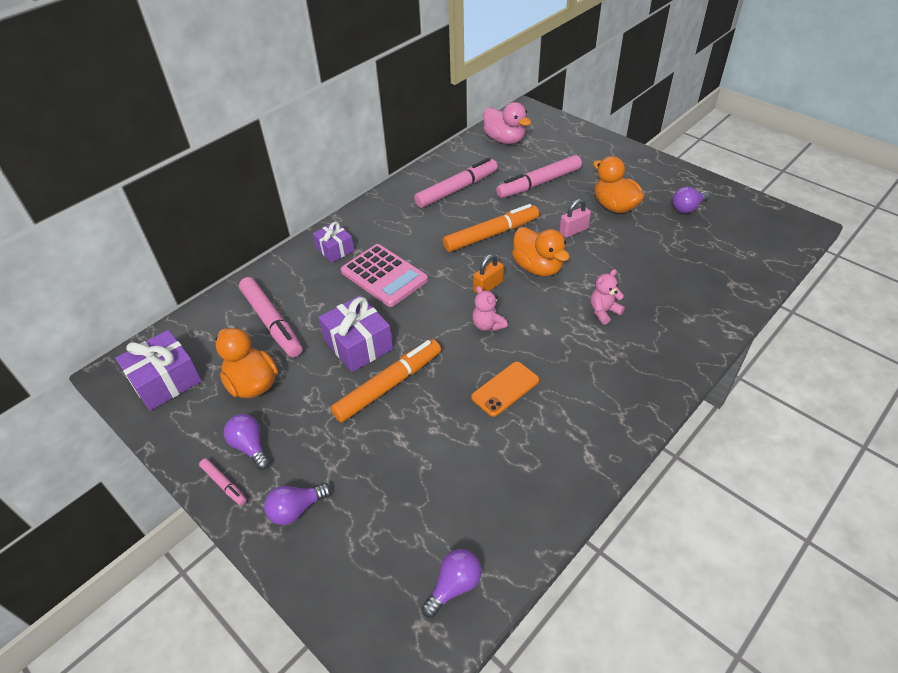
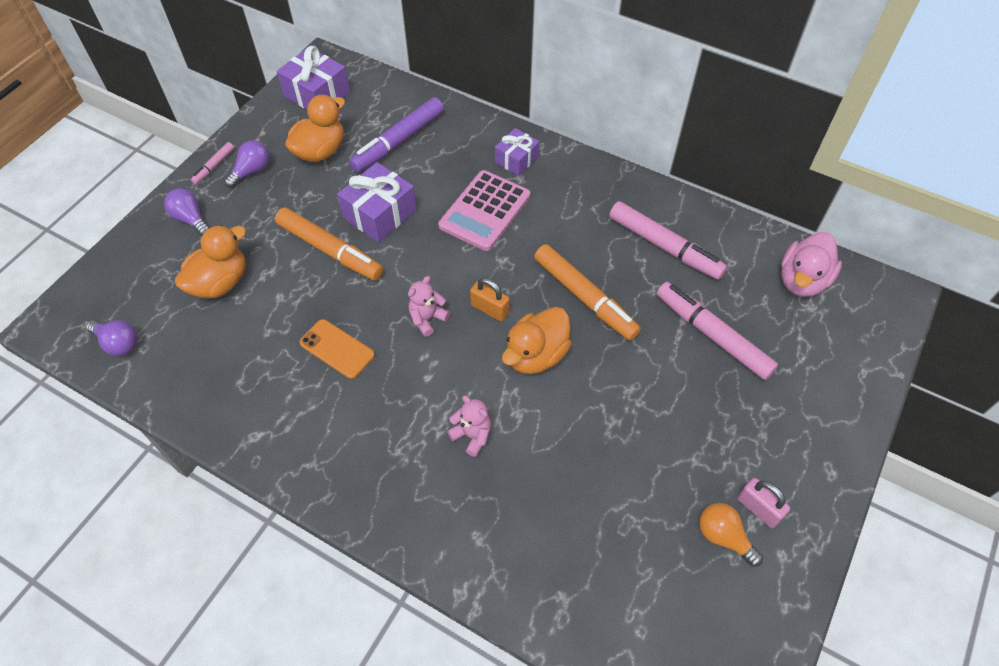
camera: 75 degrees right, 10 degrees up
(272, 322) = (398, 141): pink marker -> purple marker
(573, 230) = (620, 388): pink padlock -> pink padlock (758, 508)
(614, 206) = (692, 434): orange duck -> orange duck (220, 282)
(687, 208) = (723, 537): purple light bulb -> orange light bulb

